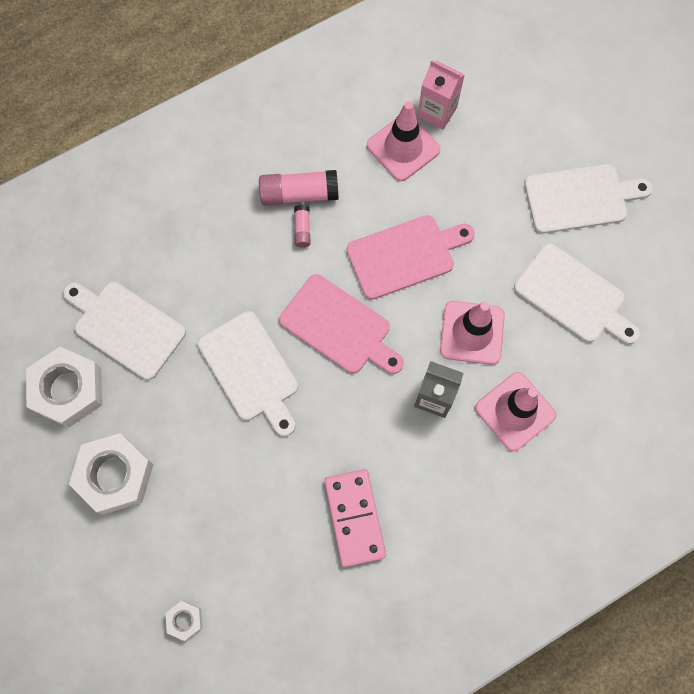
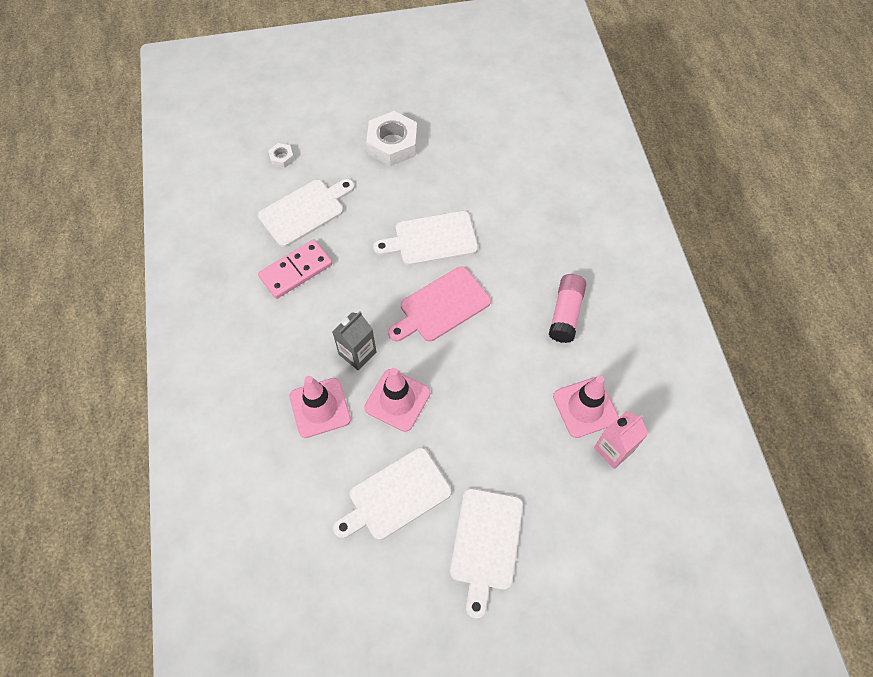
camera: 110 degrees right, 10 degrees down
(68, 389) = (463, 133): white nut -> none
(126, 327) = (495, 174): white cutting board -> white cutting board (305, 211)
(302, 229) = (533, 306): pink glue stick -> none
(354, 518) = (296, 270): pink domino -> pink domino turned 45 degrees counterclockwise
(405, 256) = (483, 374): pink cutting board -> none

